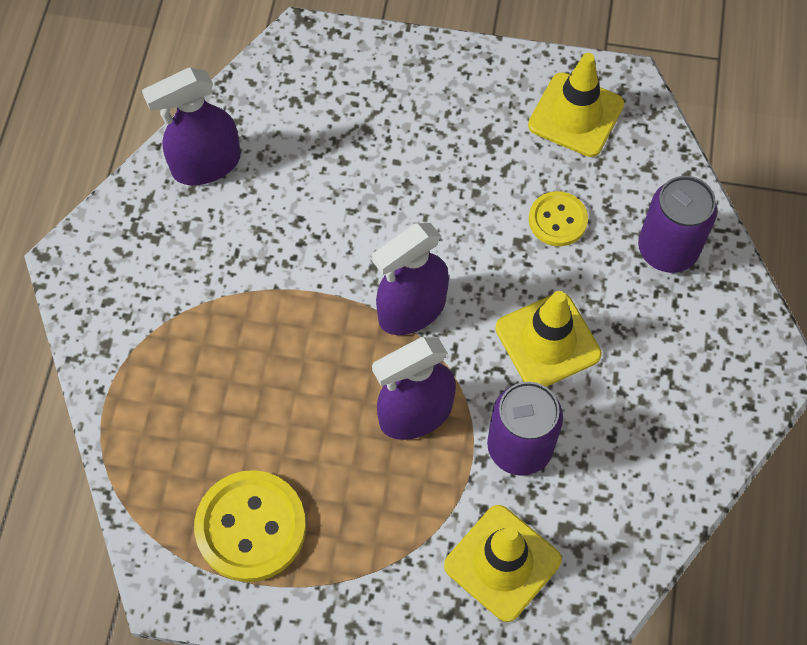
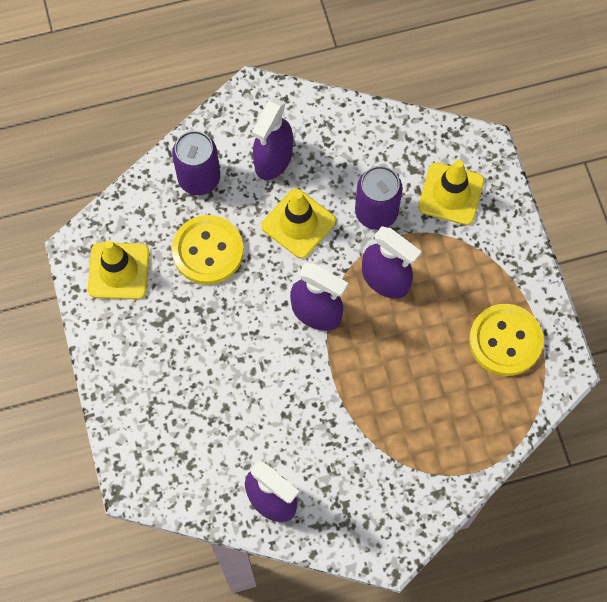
camera: 115 degrees left, 5 degrees up
(557, 220) = (208, 251): yellow button -> yellow button, size x1.70
(658, 350) = (273, 159): none -> purple spray bottle

